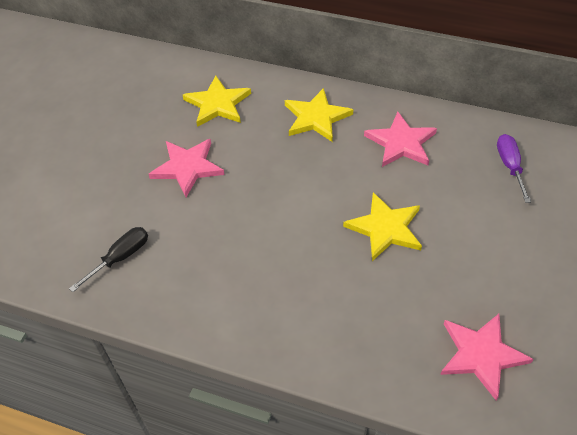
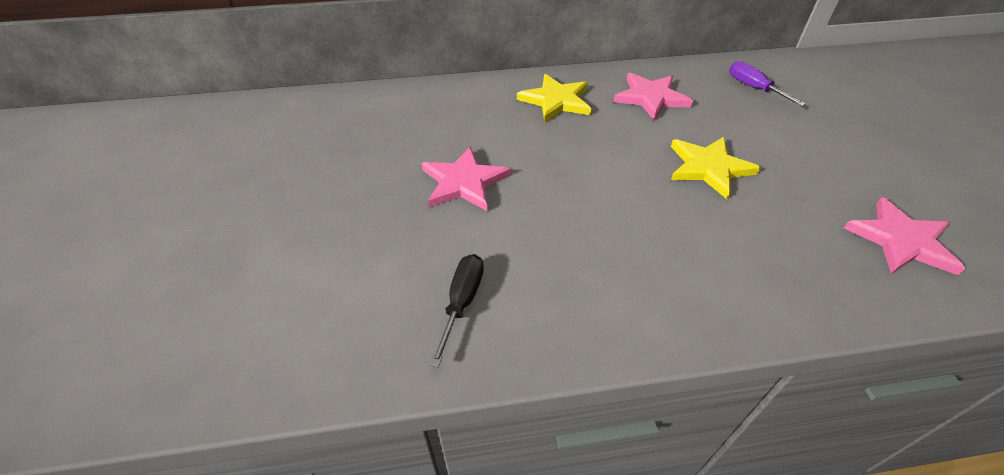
camera: 30 degrees left, 5 degrees down
(217, 104) = (447, 117): yellow star -> none

